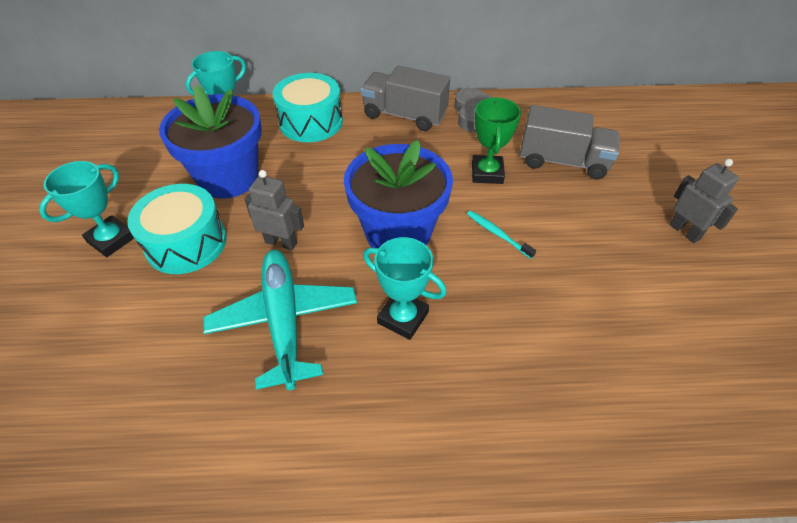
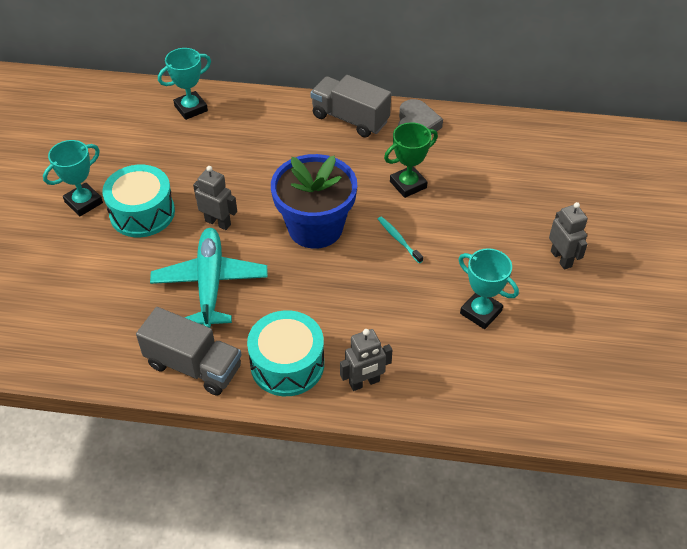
camera: 10 degrees right, 0 degrees up
(228, 178) = (182, 161): blue flower pot -> none
(311, 122) = (263, 115): turquoise drum -> turquoise drum (287, 364)
(403, 317) = (301, 294): turquoise trophy -> turquoise trophy (480, 312)
(487, 173) = (408, 184): green trophy -> green trophy turned 45 degrees clockwise
(519, 432) = (364, 382): none -> grey robot
(563, 161) = (481, 182): grey truck -> grey truck (194, 366)

